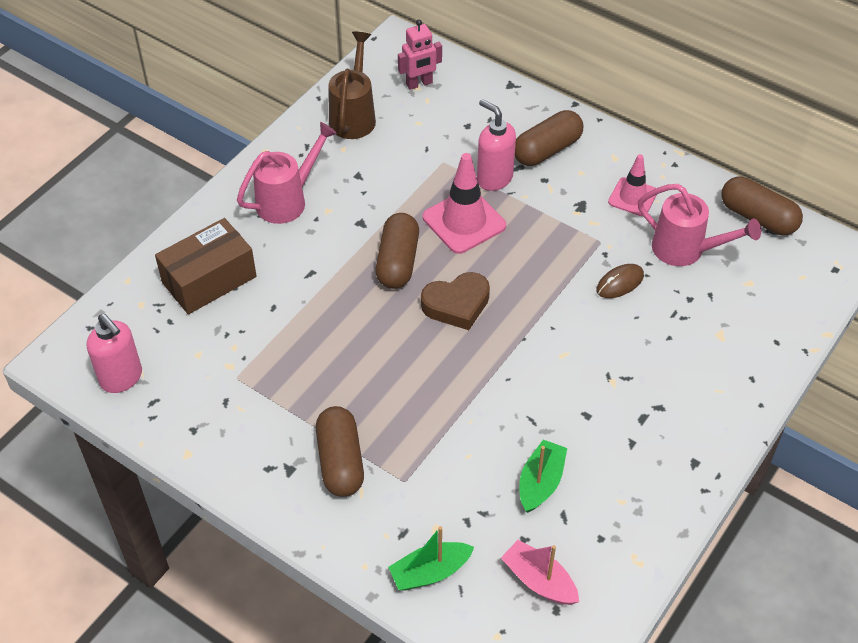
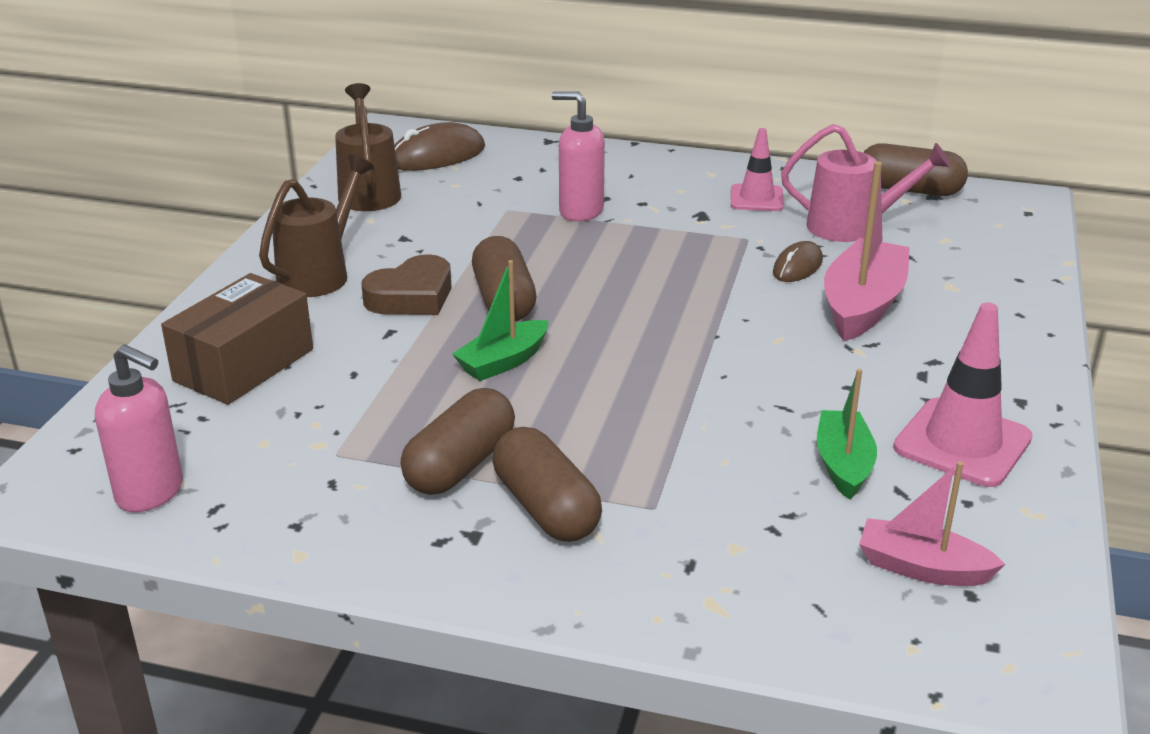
camera: 20 degrees left, 20 degrees down
(287, 200) = (319, 274): pink watering can -> brown watering can
(419, 84) = (437, 156): pink robot -> brown mouse
(430, 572) = (760, 599): green boat -> green boat (503, 362)
(456, 305) = (608, 322): brown heart -> brown heart (411, 296)
(464, 221) = (567, 251): pink traffic cone -> pink traffic cone (962, 443)
(547, 150) = (628, 180): brown capsule -> brown capsule (460, 465)
(643, 337) = (862, 305): none -> pink boat

